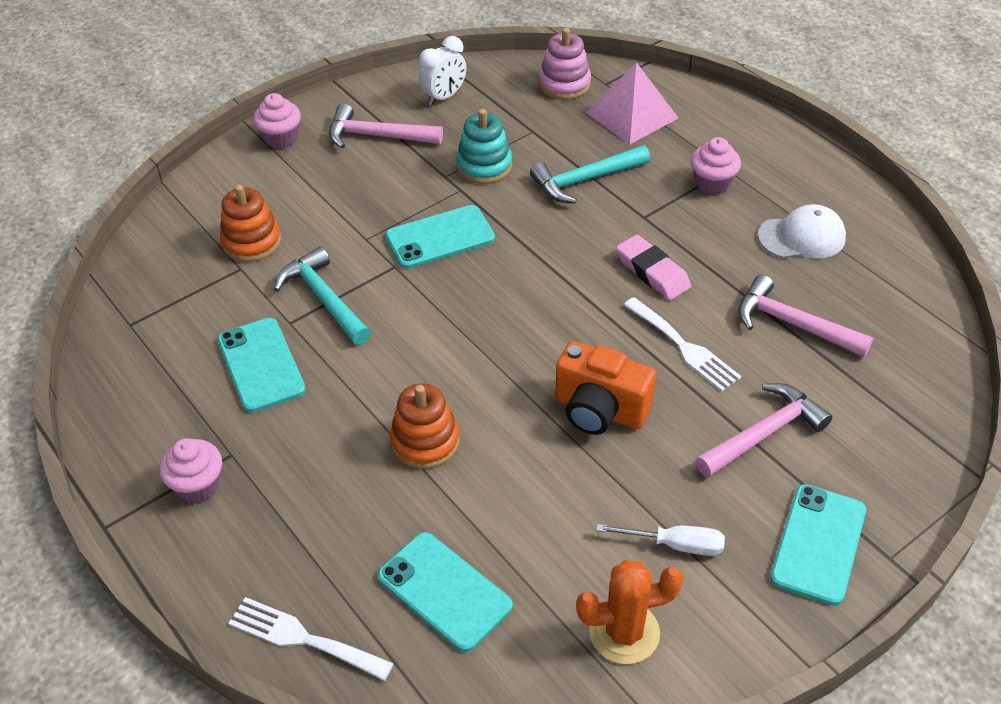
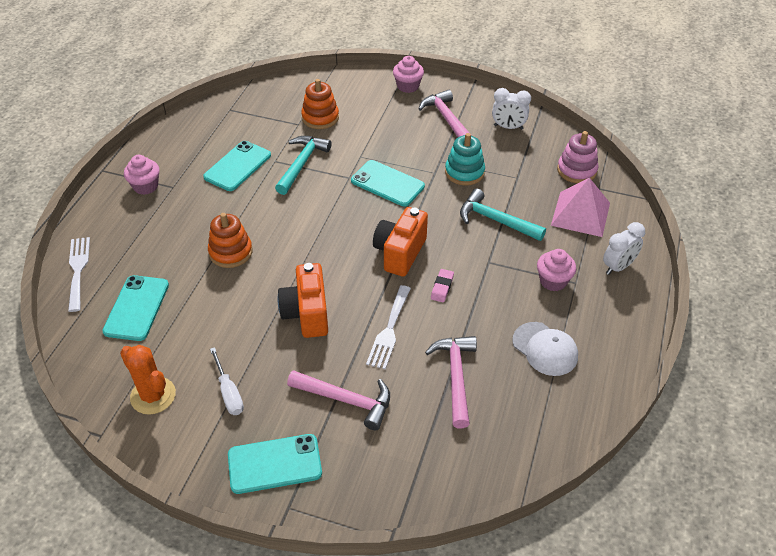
camera: 55 degrees right, 0 degrees up
(568, 281) = (400, 253): none -> orange camera
(652, 272) = (442, 287): pink eraser -> pink eraser, size x0.62
(729, 129) = (618, 267): none -> white clock

